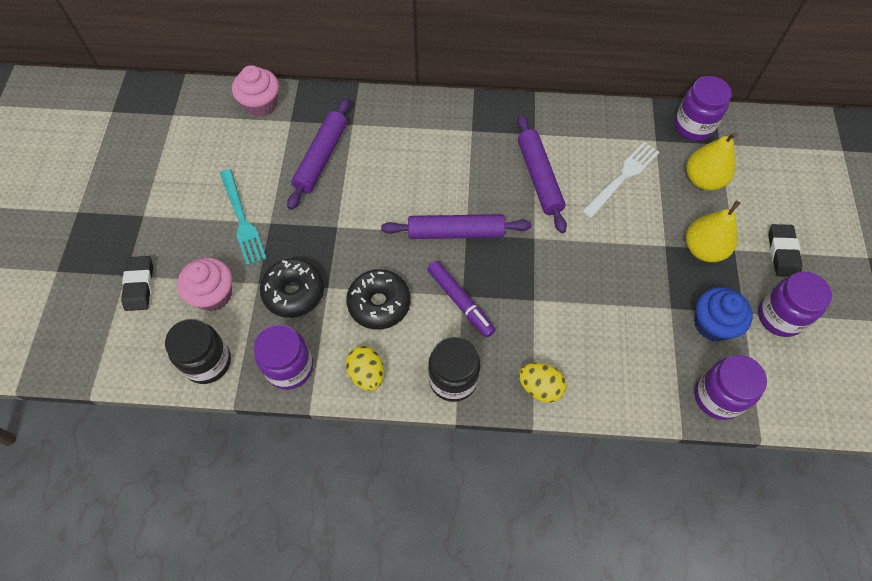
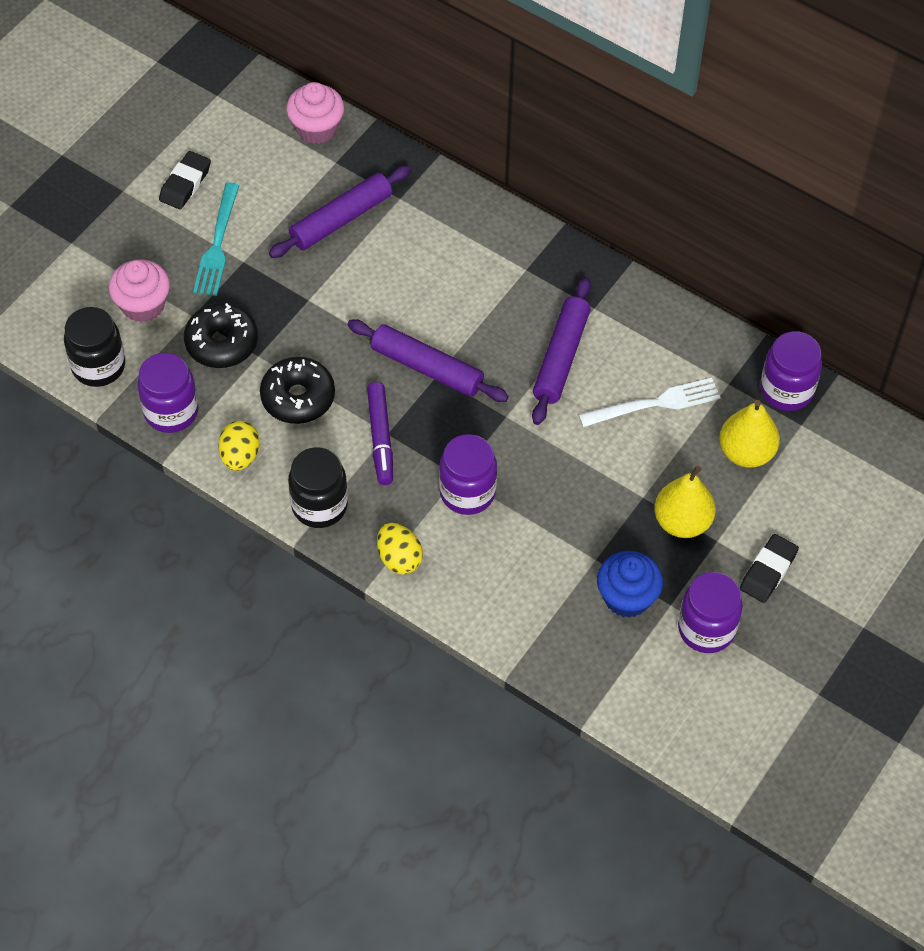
camera: 30 degrees right, 5 degrees down
(139, 285) = (79, 259): black eraser -> black eraser (185, 184)
(717, 397) = (572, 663): purple jar -> purple jar (467, 492)

